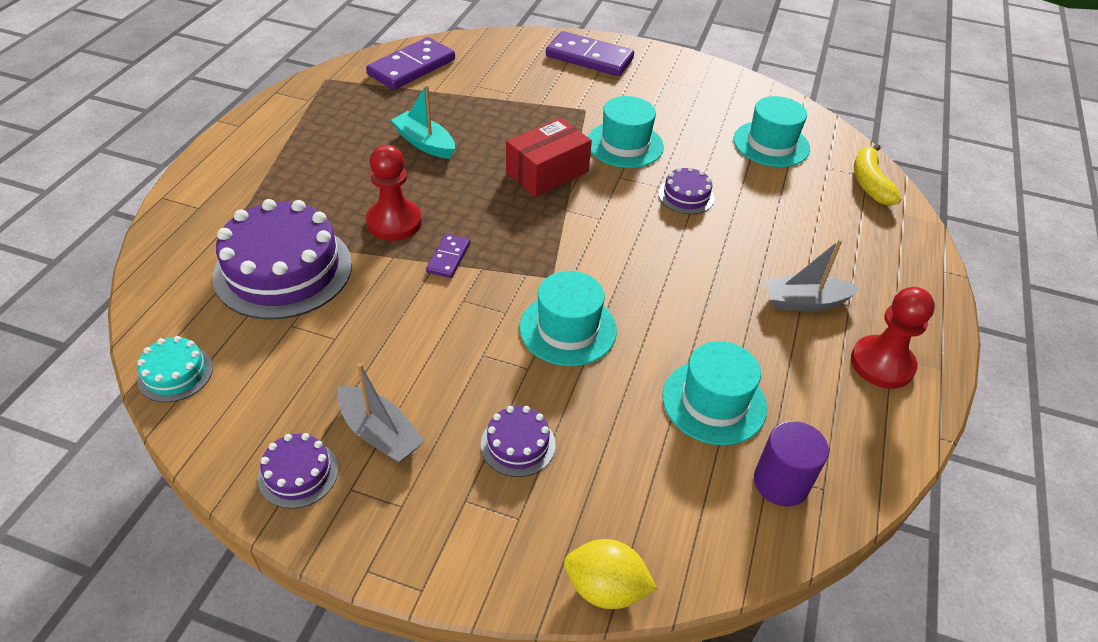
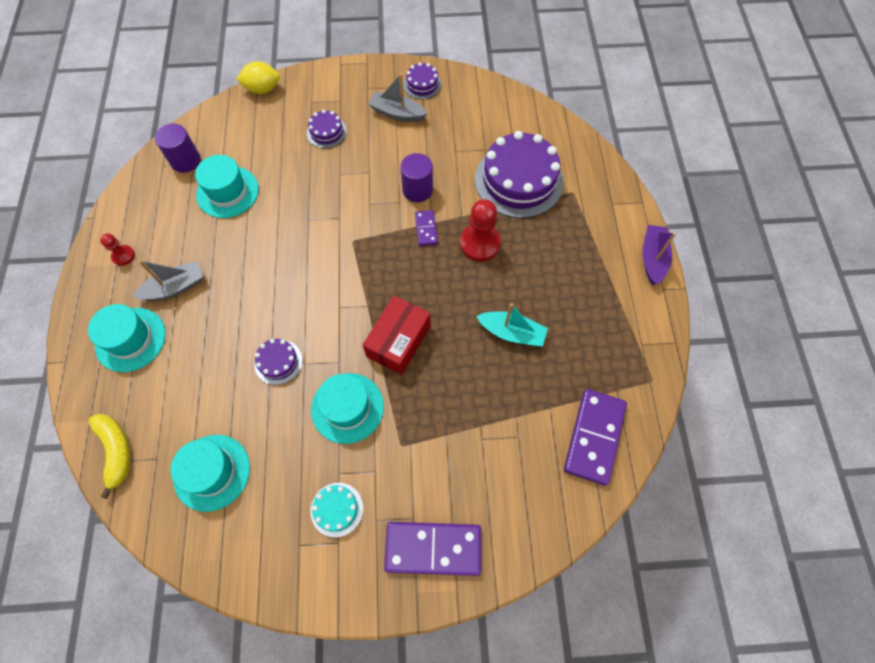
camera: 160 degrees right, 20 degrees up
(175, 373) = (519, 104): turquoise cake -> turquoise cake (337, 509)
(218, 149) = (652, 258): none -> purple boat
(428, 306) = (417, 190): none -> purple cylinder
(568, 329) = (327, 206): turquoise hat -> turquoise hat (130, 339)
(882, 364) = (123, 256): red pawn -> red pawn, size x0.54

